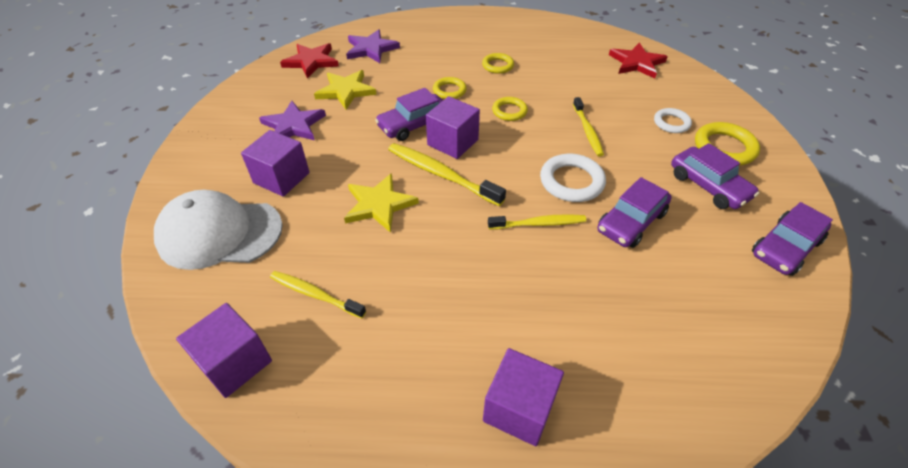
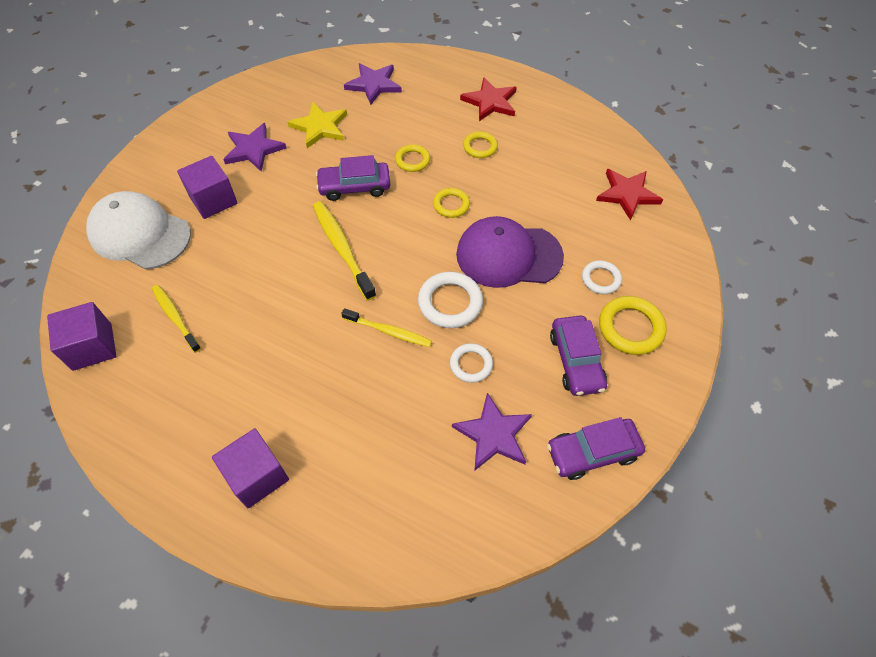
camera: 25 degrees right, 10 degrees up
(311, 62) = (311, 82): red star -> red star (490, 102)
(379, 204) = (272, 257): yellow star -> none
(453, 142) = (375, 219): purple cube -> none
(587, 131) = (508, 255): yellow toothbrush -> purple cap
(631, 221) = (471, 364): purple car -> white ring
(699, 268) = (493, 434): none -> purple star

